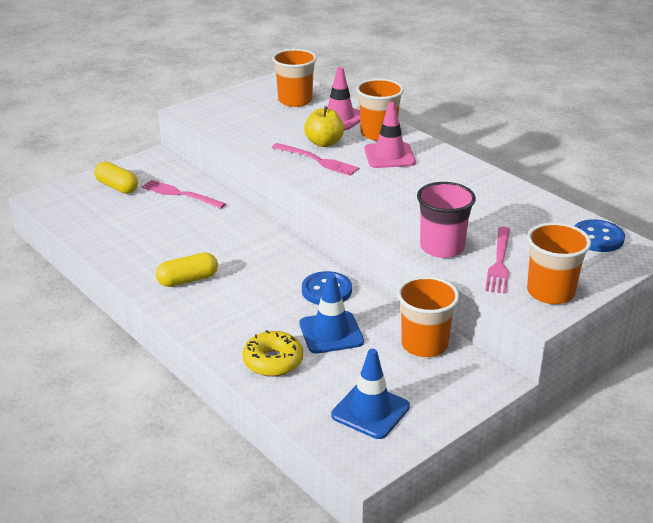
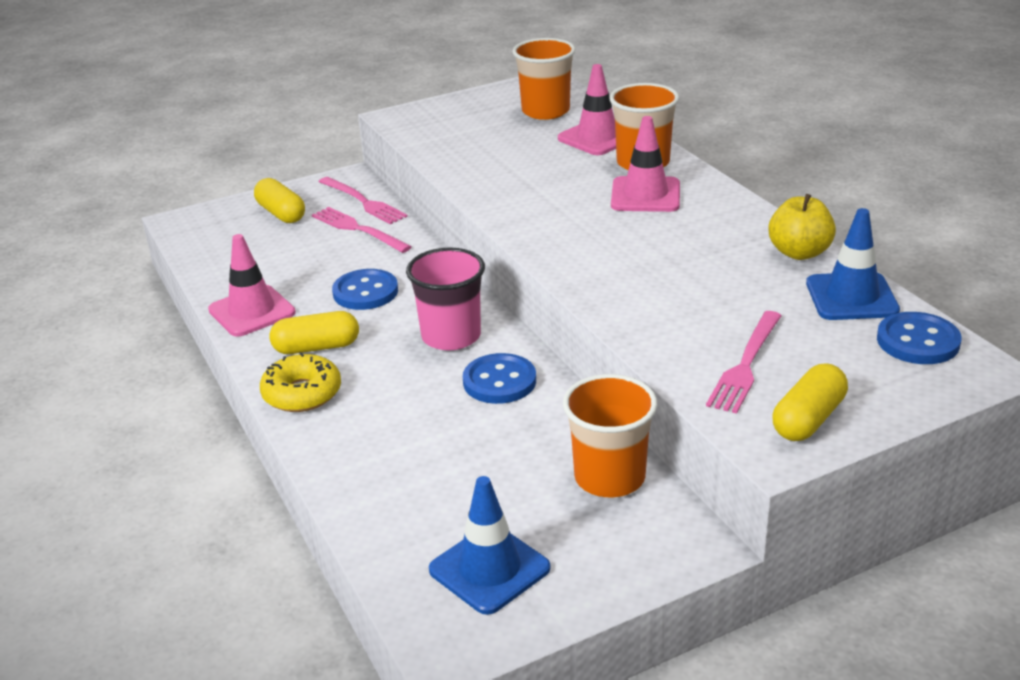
camera: 15 degrees right, 0 degrees up
(128, 259) = (252, 311): none -> pink traffic cone
(206, 238) = (365, 292): none -> blue button
(273, 361) = (381, 476): yellow donut -> yellow donut (302, 393)
(317, 160) = (540, 195): pink fork -> pink fork (363, 202)
(324, 143) = (560, 171): yellow apple -> yellow apple (799, 253)
(331, 333) = (480, 444): blue traffic cone -> blue traffic cone (851, 297)
(442, 247) = (667, 334): pink cup -> pink cup (451, 336)
(550, 292) = (808, 419): orange cup -> yellow capsule

